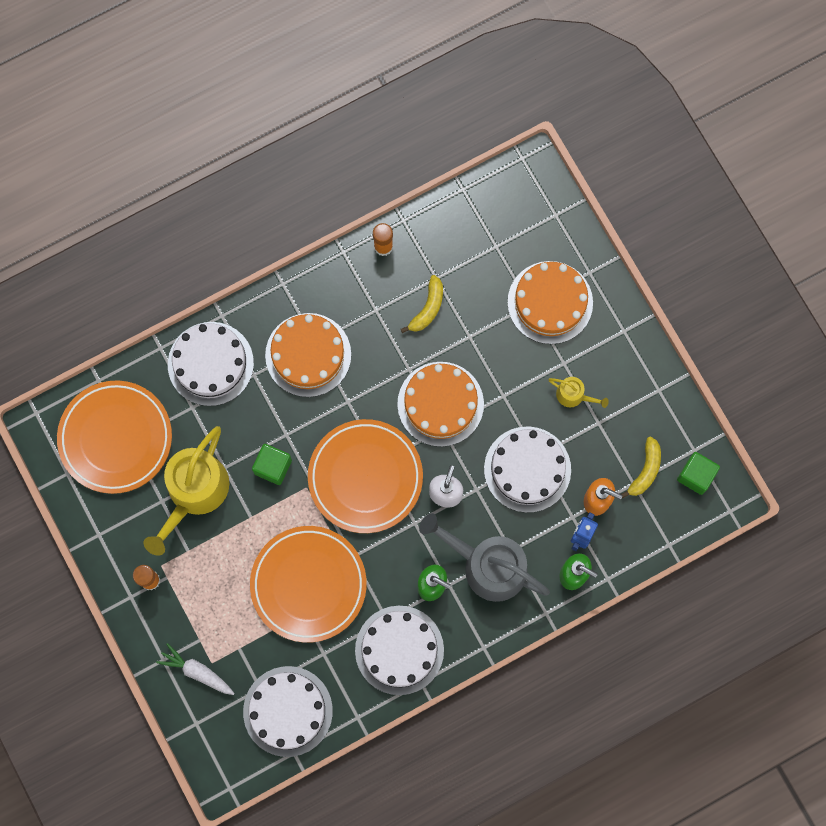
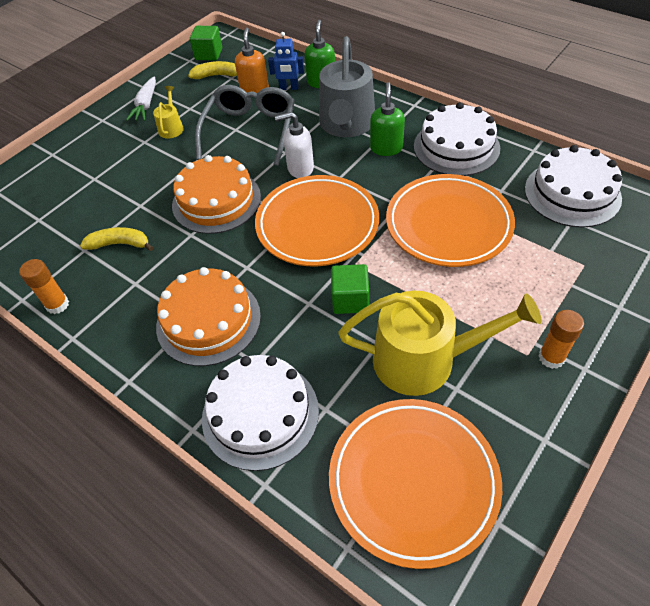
camera: 110 degrees left, 25 degrees down
(197, 671) = (603, 273): white carrot -> white carrot (146, 105)
(527, 469) = (250, 131): white cake -> grey glasses
(550, 302) = (88, 167): orange cake -> none

